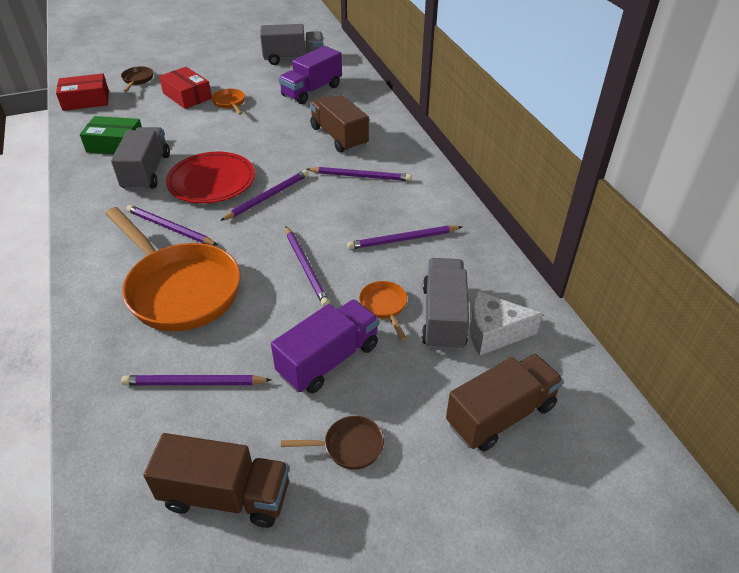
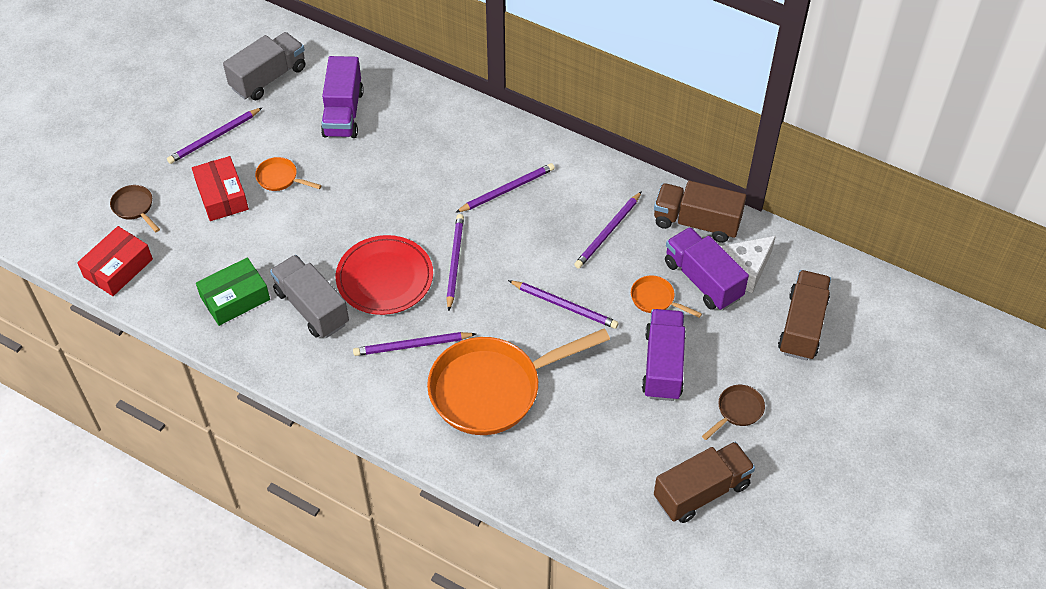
camera: 40 degrees left, 10 degrees up
(180, 289) = (493, 389): orange pan -> orange pan turned 150 degrees clockwise
(187, 96) = (222, 196): red box -> red box turned 60 degrees clockwise
(194, 383) = (596, 445): purple pencil -> purple pencil (214, 137)
(339, 137) = (438, 157): brown truck -> brown truck (696, 223)
(443, 317) = (703, 280): grey truck -> purple truck

